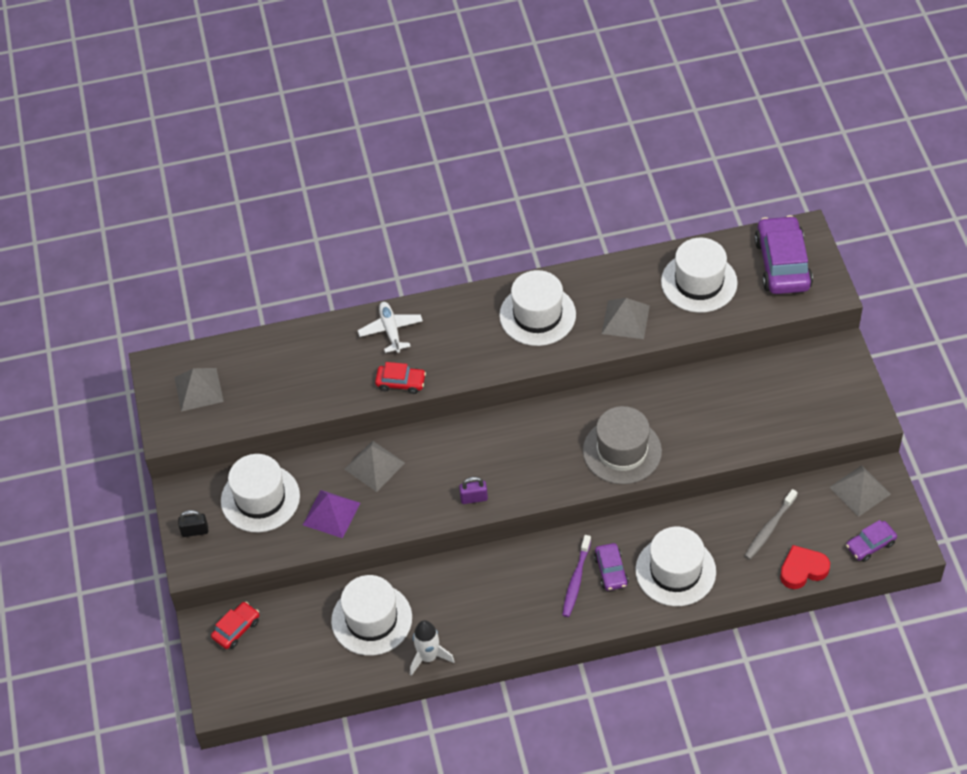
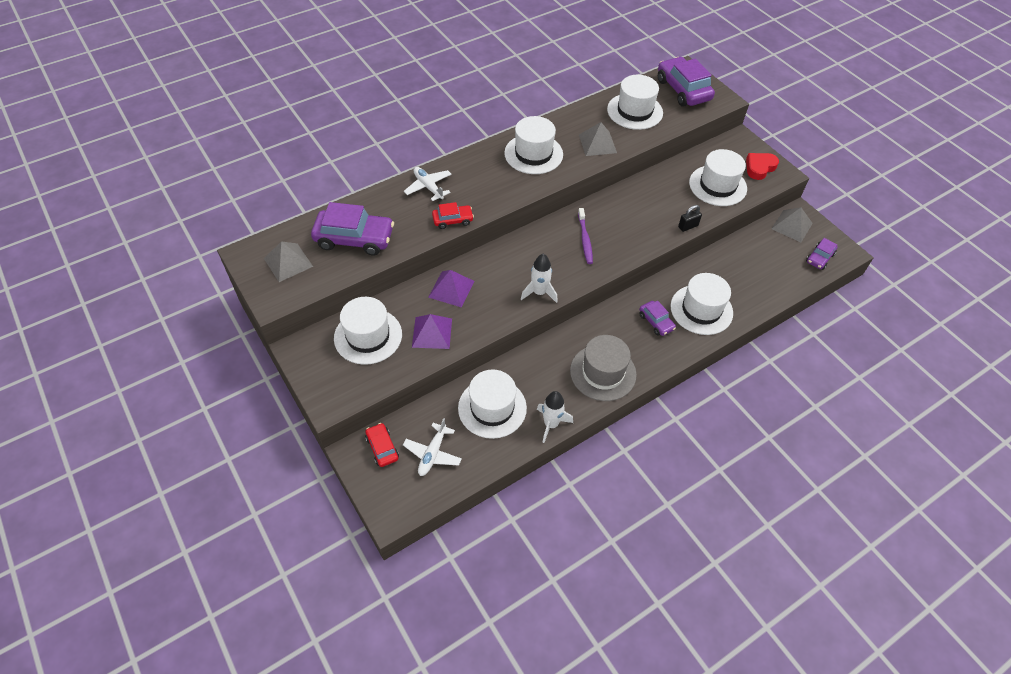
camera: 25 degrees left, 0 degrees up
(195, 531) = (321, 376): black padlock -> black padlock (688, 226)
(236, 629) = (382, 448): red car -> red car turned 45 degrees counterclockwise
(281, 378) = (354, 238): none -> purple car
(287, 651) = (433, 453): none -> white plane
(374, 466) = (451, 289): grey pyramid -> purple pyramid
(474, 498) = (539, 292): purple padlock -> white rocket
(576, 580) = (634, 335): purple toothbrush -> purple toothbrush (585, 239)
(622, 451) = (631, 234): grey hat -> grey hat (603, 372)
(769, 528) = (748, 265): grey toothbrush -> none
(770, 412) = (717, 185): none -> white hat
(802, 570) = (786, 286): red heart -> red heart (759, 168)

